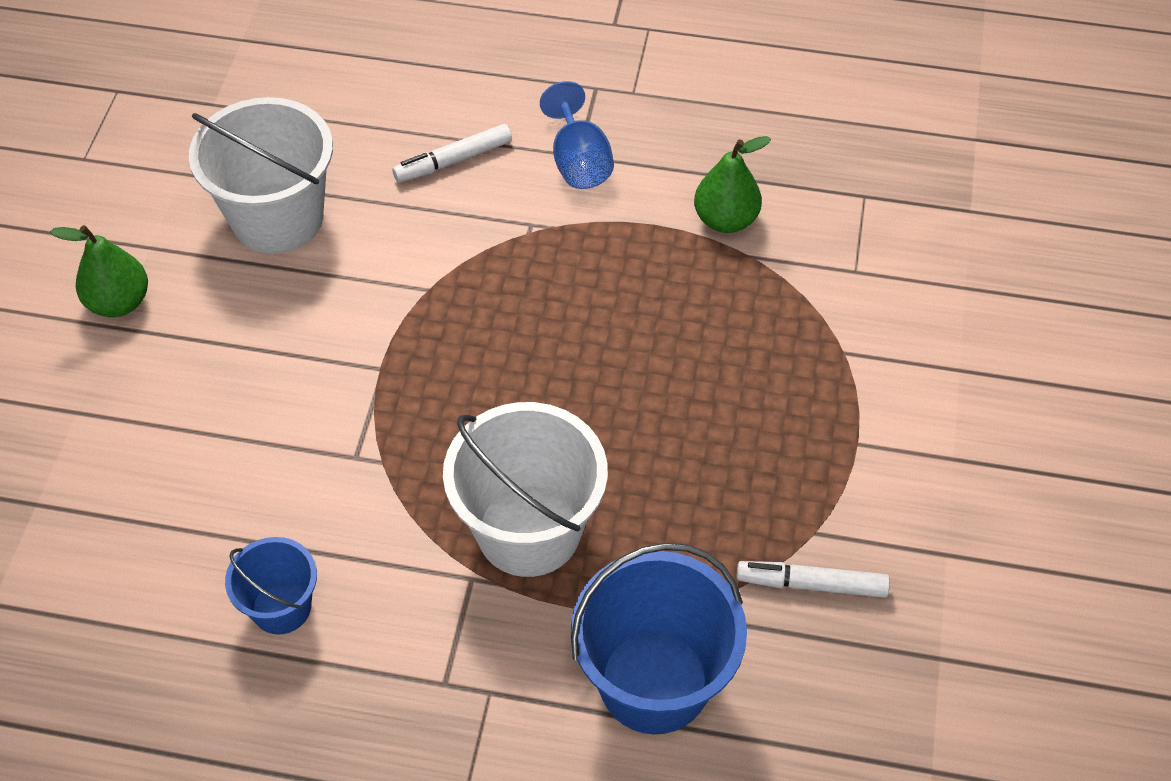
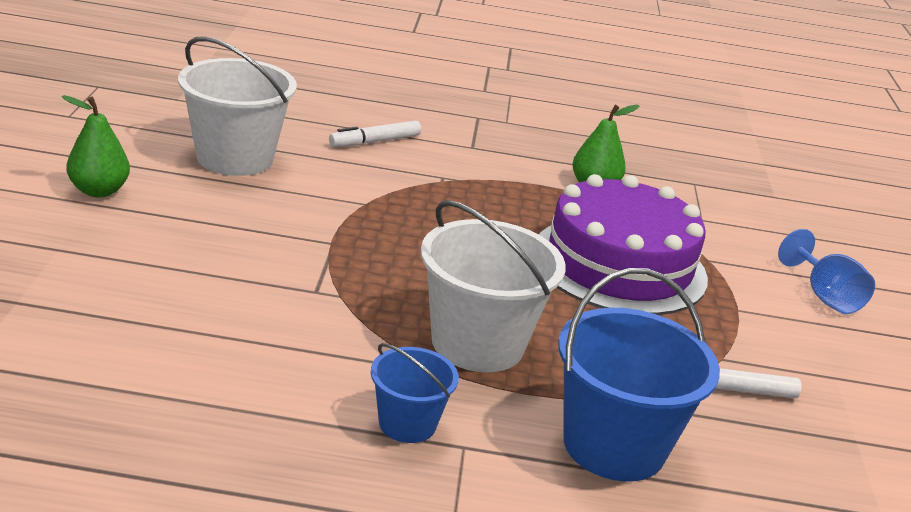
camera: 10 degrees left, 25 degrees down
(281, 607) = (257, 380): blue bucket -> blue bucket (407, 423)
(578, 162) = (473, 150): blue goblet -> blue goblet (824, 296)
(725, 374) = (619, 264): none -> purple cake

